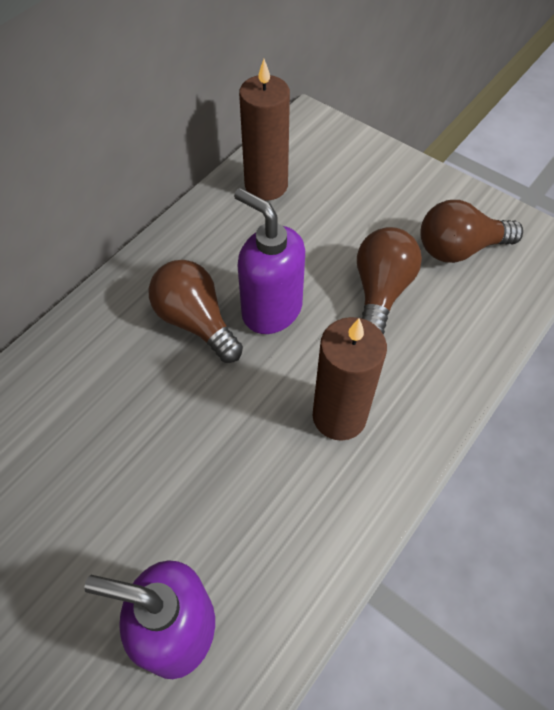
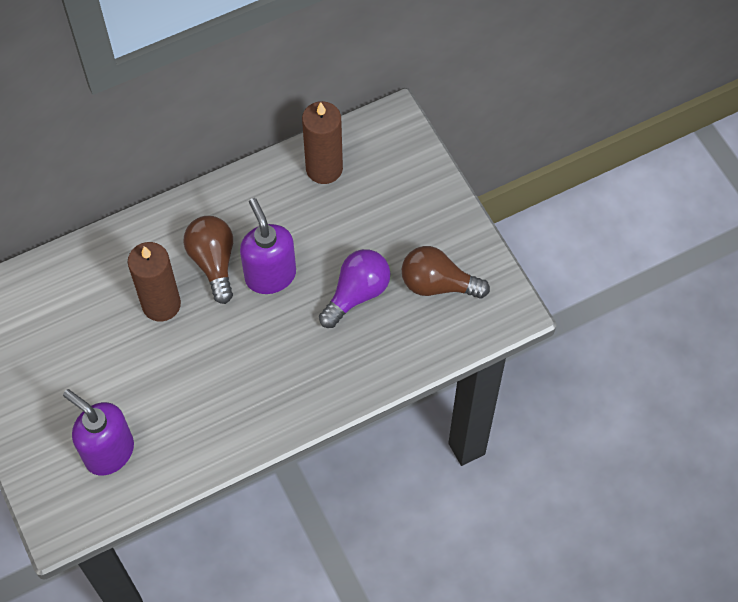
camera: 25 degrees right, 5 degrees up
(339, 416) = (273, 370): brown candle -> brown candle (161, 304)
(381, 291) = (357, 293): brown light bulb -> purple light bulb

